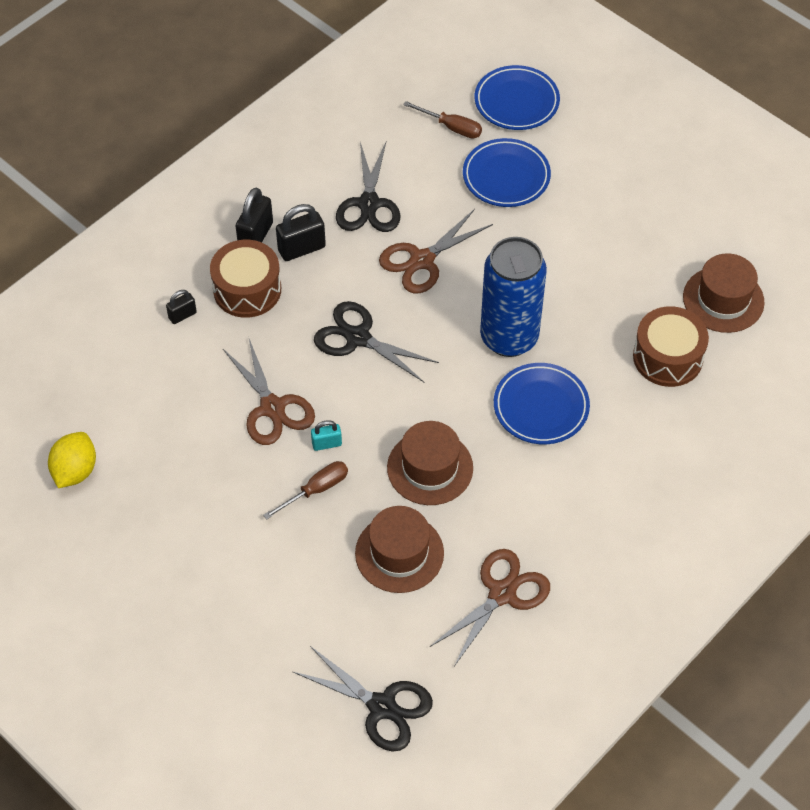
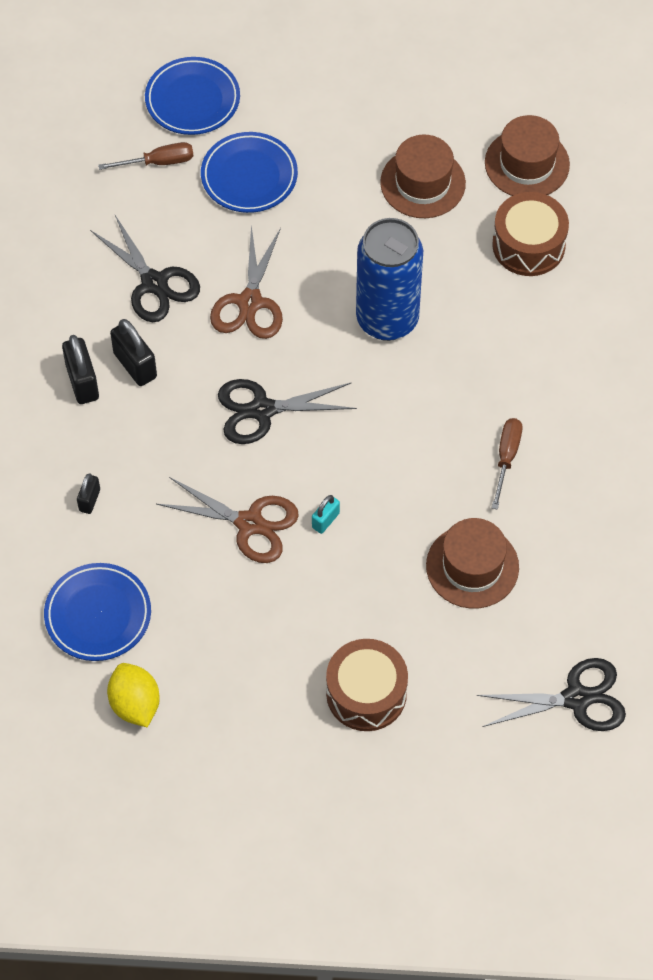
camera: 40 degrees left, 5 degrees up
(247, 289) = (124, 436): brown drum -> brown drum (366, 693)
(301, 248) = (135, 365): black padlock -> black padlock turned 60 degrees counterclockwise
(316, 490) = (355, 565): brown screwdriver -> brown screwdriver (506, 458)
(430, 468) = (429, 478): brown hat -> brown hat (422, 183)
(502, 593) = (582, 537): brown scissors -> none
(541, 407) = (468, 360): blue plate -> blue plate (98, 615)

